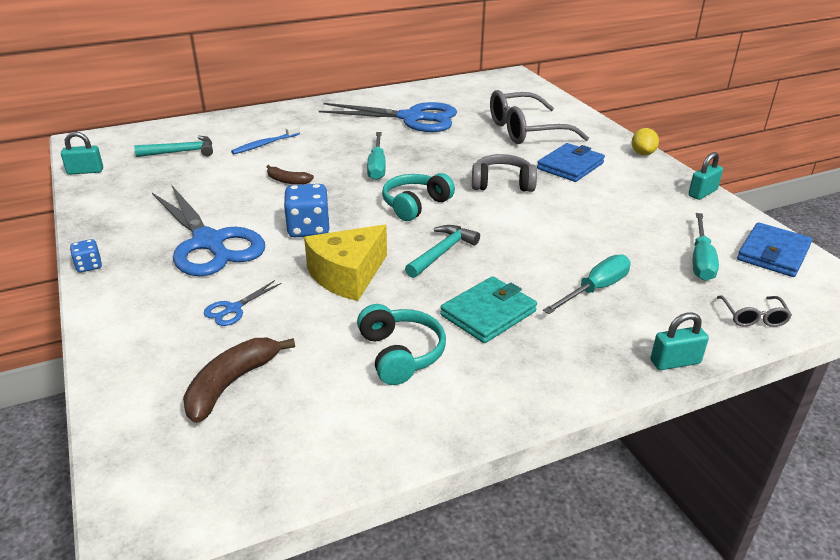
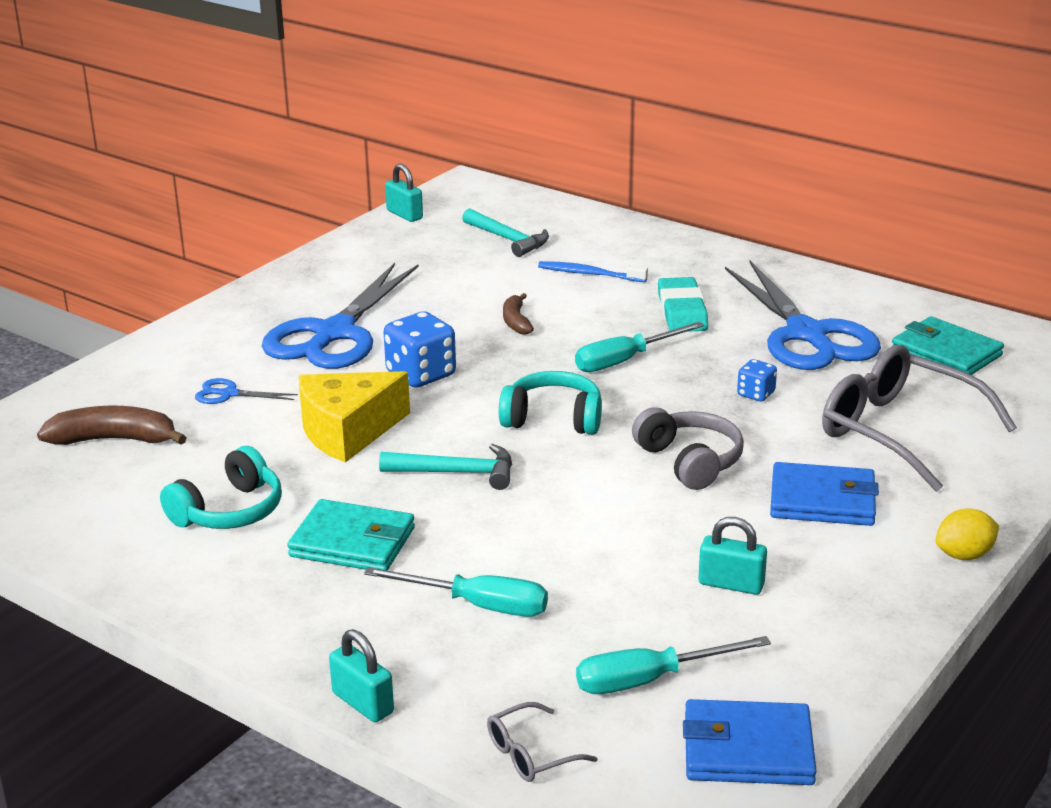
camera: 60 degrees right, 5 degrees down
(89, 266) = (235, 297): blue dice -> blue dice (756, 394)
(345, 136) = (682, 311): none -> turquoise eraser
(348, 275) = (348, 431): yellow cheese -> yellow cheese turned 45 degrees counterclockwise
(468, 99) = (946, 353): none -> turquoise wallet
(702, 193) = (885, 643): turquoise padlock -> turquoise padlock (731, 584)

